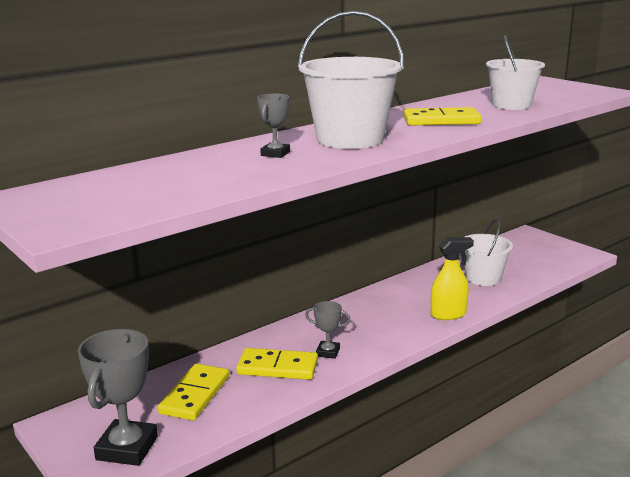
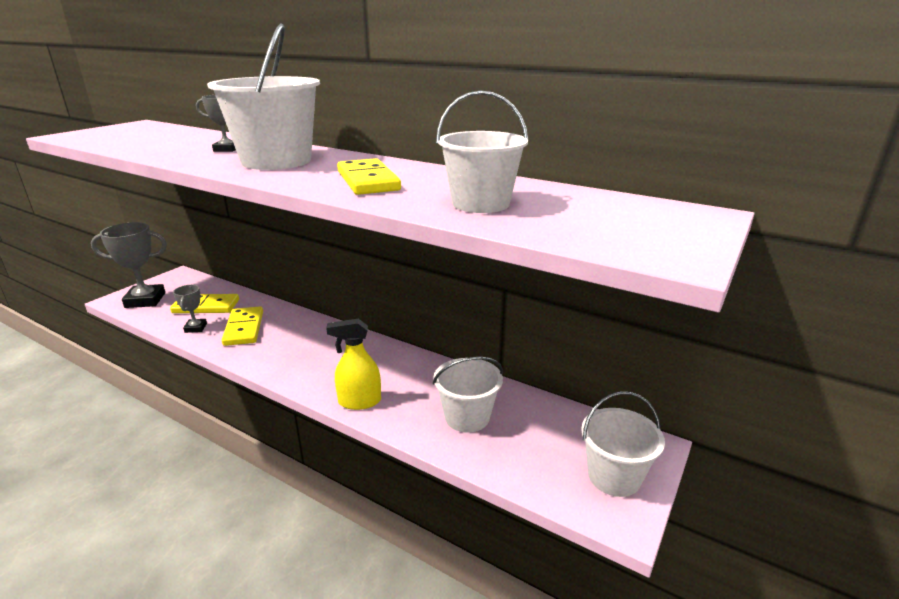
camera: 70 degrees right, 5 degrees up
(328, 352) = (270, 345): grey trophy -> grey trophy (196, 328)
(448, 314) = (359, 401): yellow spray bottle -> yellow spray bottle turned 120 degrees clockwise
(552, 248) = (614, 476): none -> white bucket

